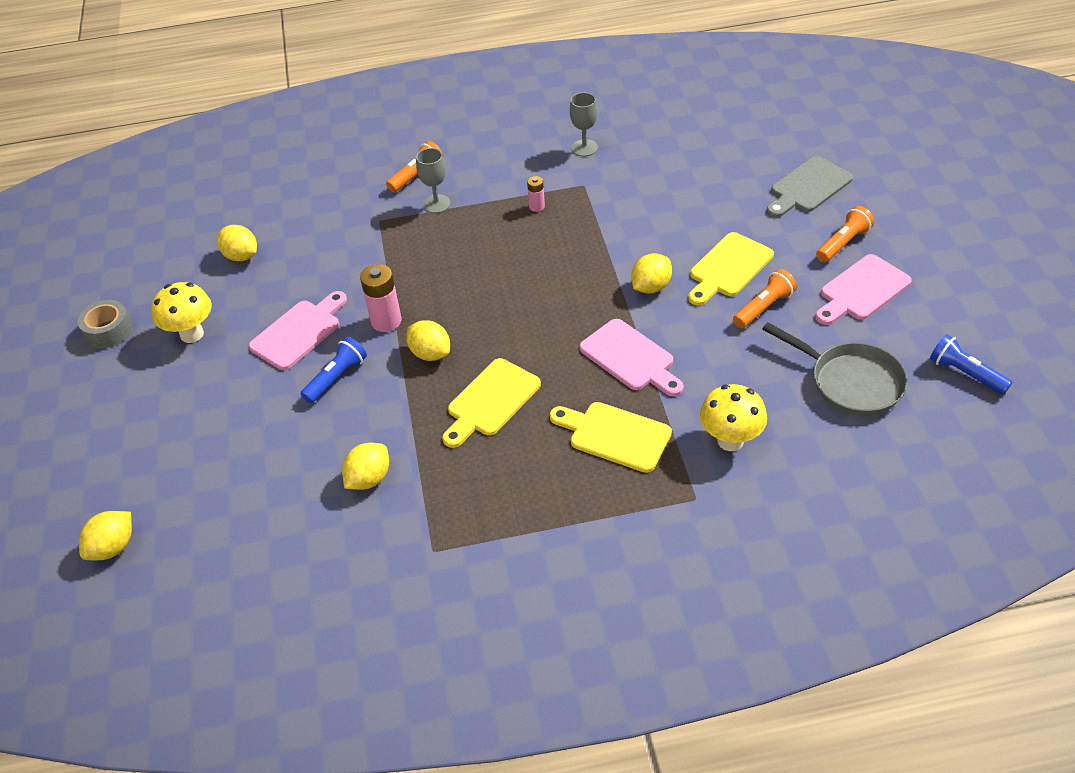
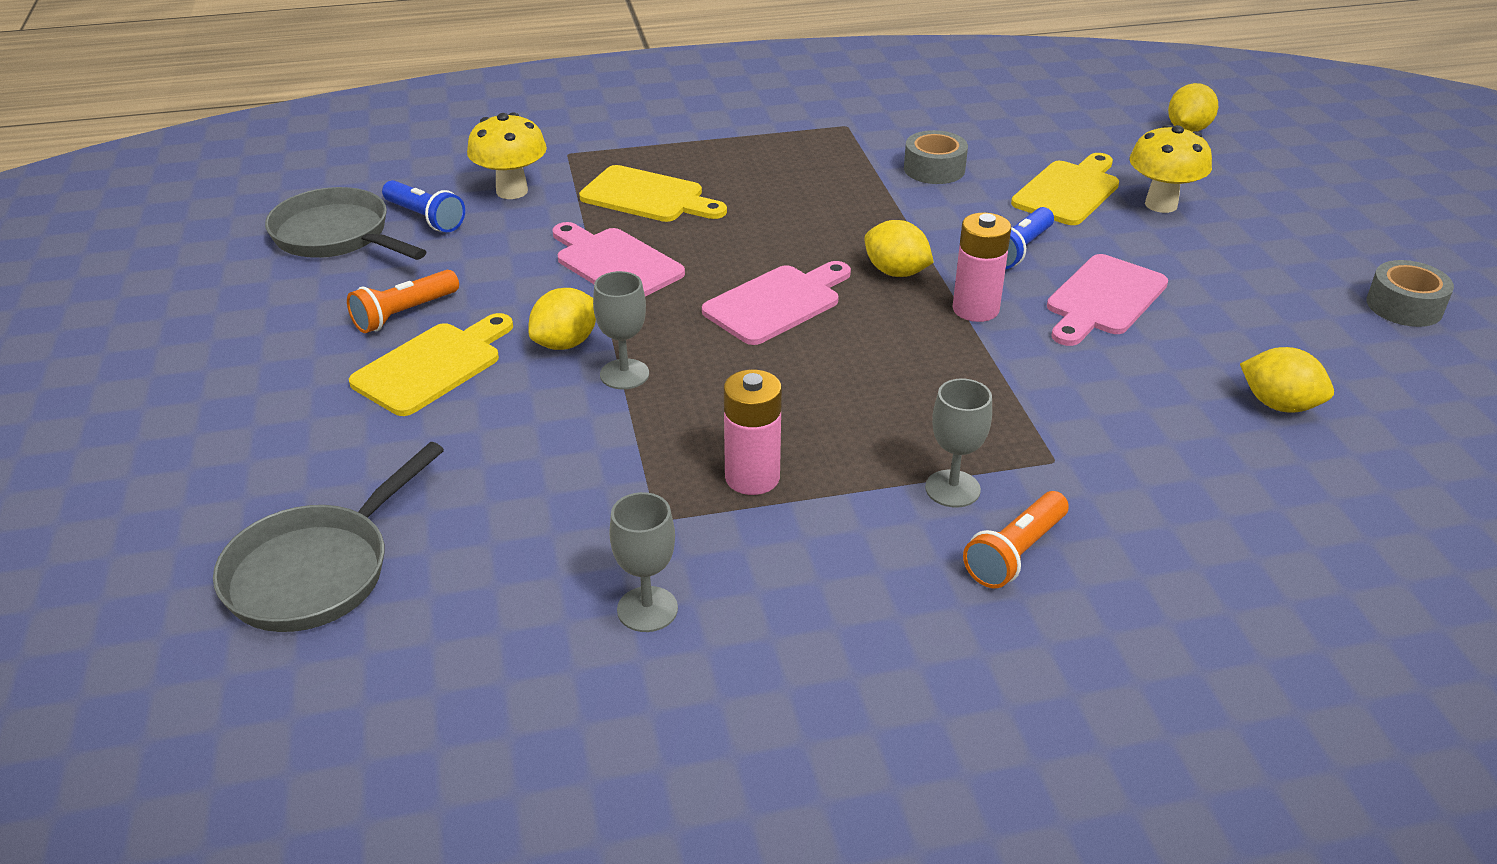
camera: 175 degrees right, 10 degrees down
(192, 334) = (1268, 300): yellow mushroom -> yellow mushroom (1161, 204)
(369, 479) = (934, 169): yellow lemon -> grey tape
(490, 401) = (803, 226): yellow cutting board -> yellow cutting board (1068, 191)
(537, 206) = (752, 477): pink battery -> pink battery, size x1.79
(610, 265) = (624, 374): none -> grey goblet
(738, 157) = (316, 571): none -> grey pan
(808, 187) = (214, 499): grey cutting board -> none
(843, 243) = (223, 397): orange flashlight -> none
(861, 290) = (245, 332): pink cutting board -> pink cutting board (777, 303)
(965, 374) = (185, 241): blue flashlight -> blue flashlight (425, 218)

